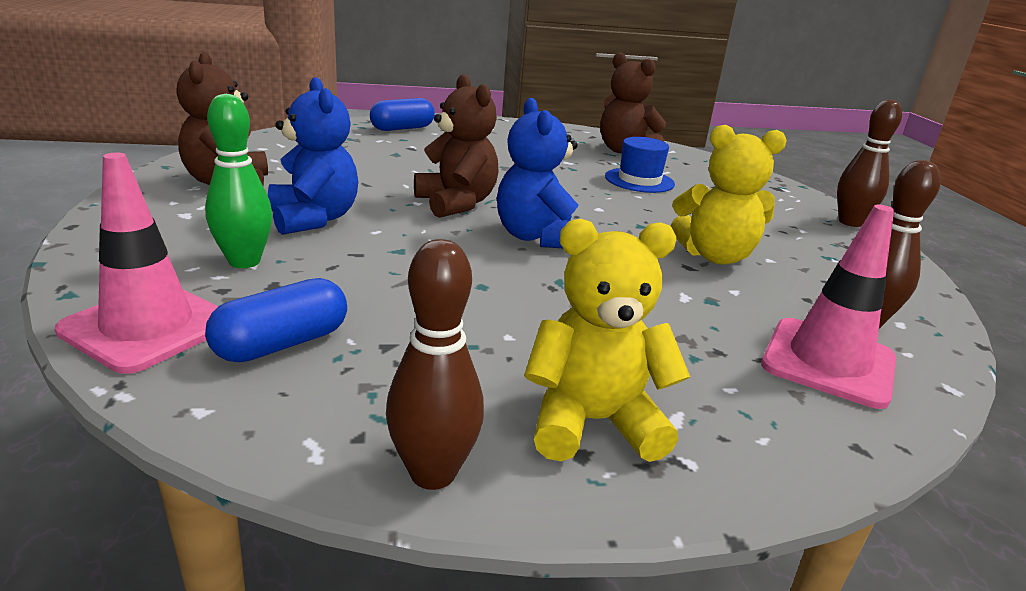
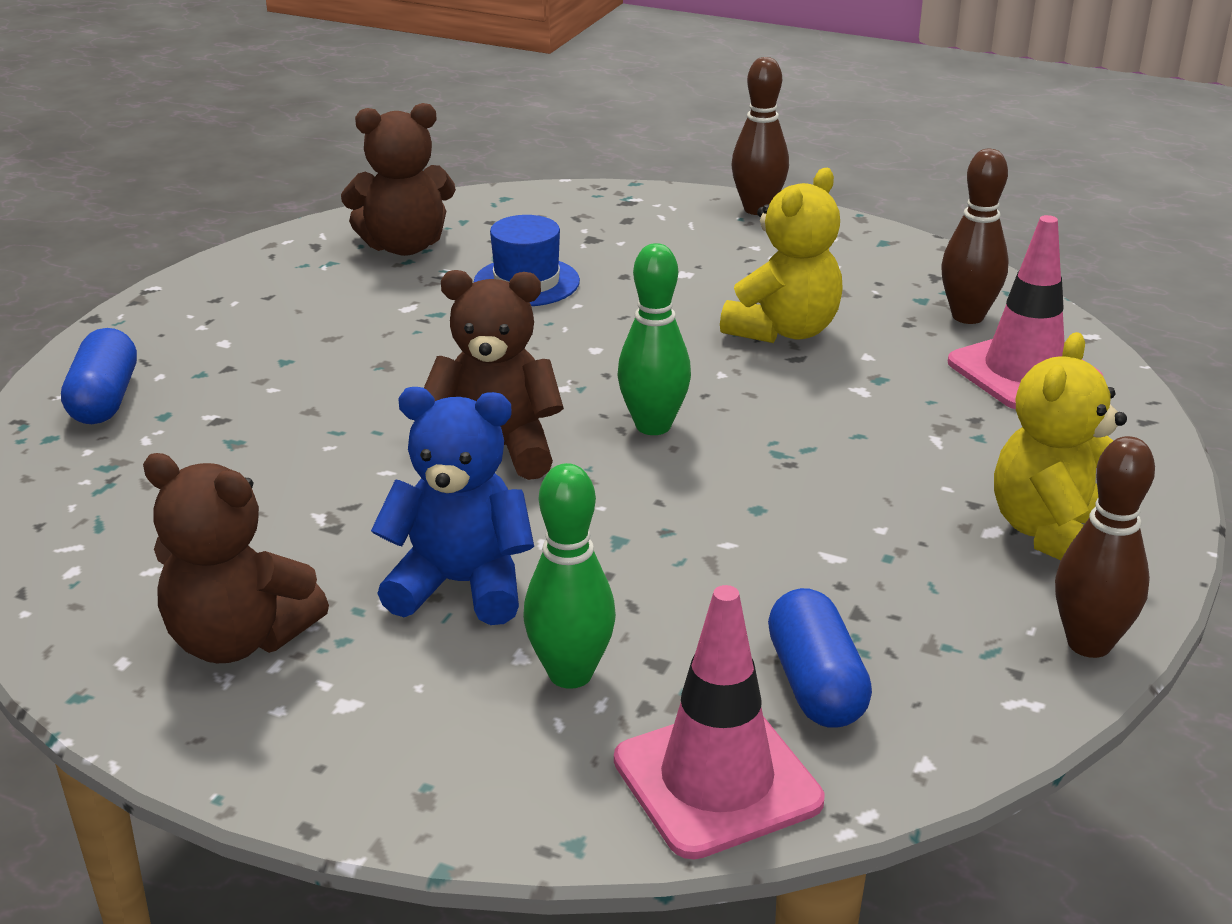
camera: 55 degrees left, 5 degrees up
(537, 237) = (653, 426): blue teddy bear -> green bowling pin

